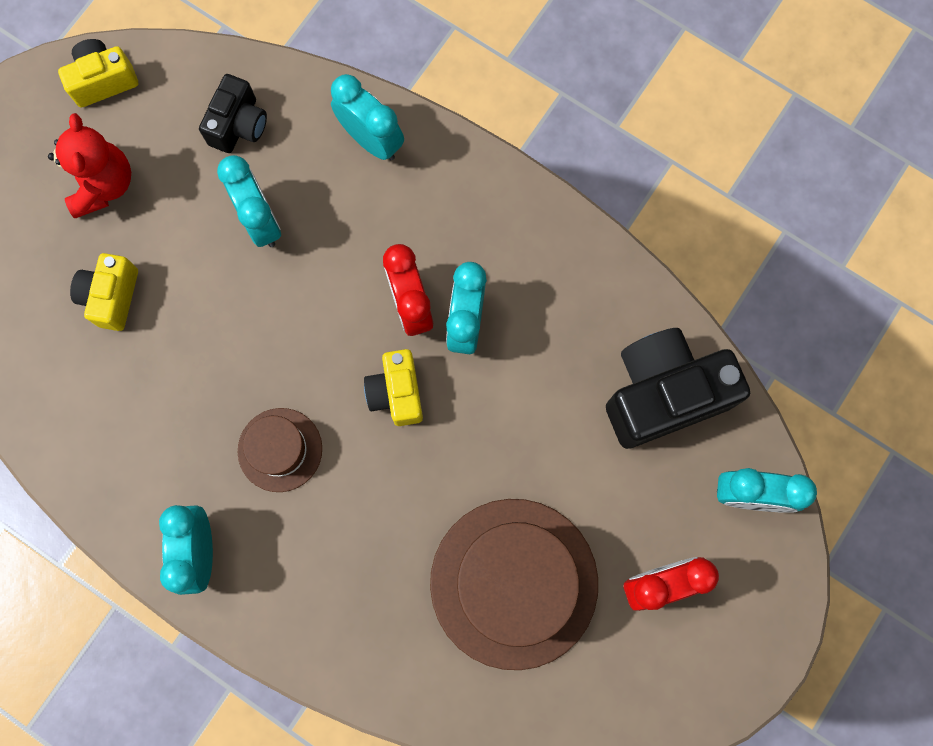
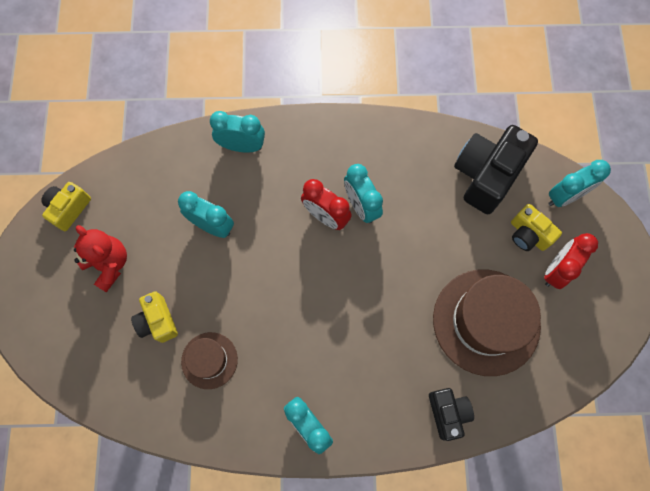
camera: 35 degrees left, 5 degrees down
(239, 125) = (163, 184): black camera -> black camera (448, 413)
(280, 449) = (312, 339): brown hat -> brown hat (209, 360)
(396, 393) = (352, 266): yellow camera -> yellow camera (528, 234)

